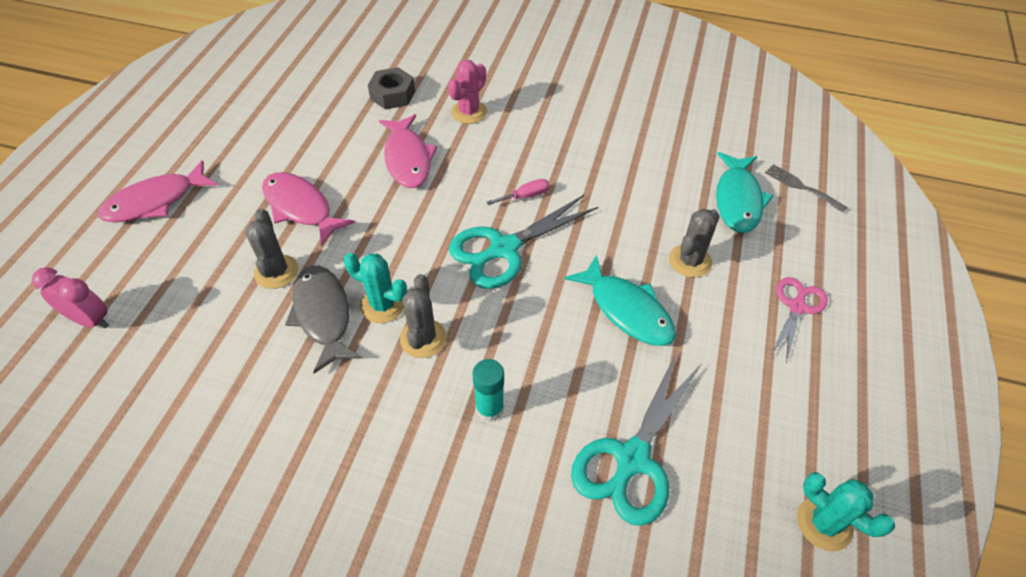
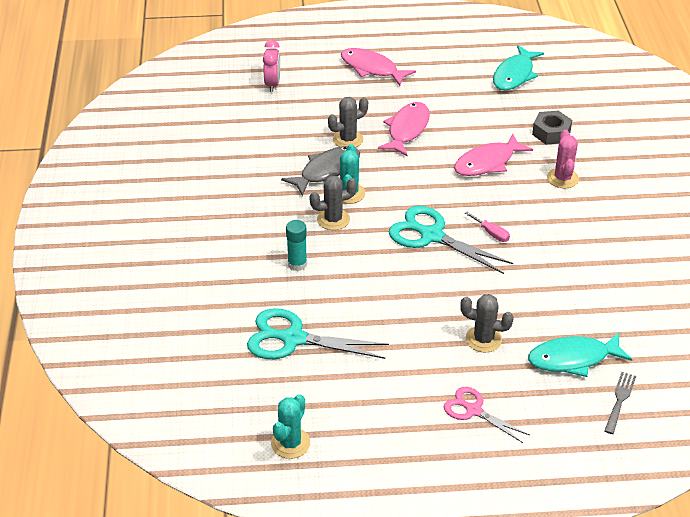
camera: 70 degrees right, 10 degrees down
(469, 112) = (562, 178): pink cactus -> pink cactus turned 75 degrees clockwise
(627, 310) = (414, 312): turquoise fish -> turquoise fish (514, 75)
(797, 307) = (474, 410): pink scissors -> pink scissors turned 150 degrees counterclockwise

